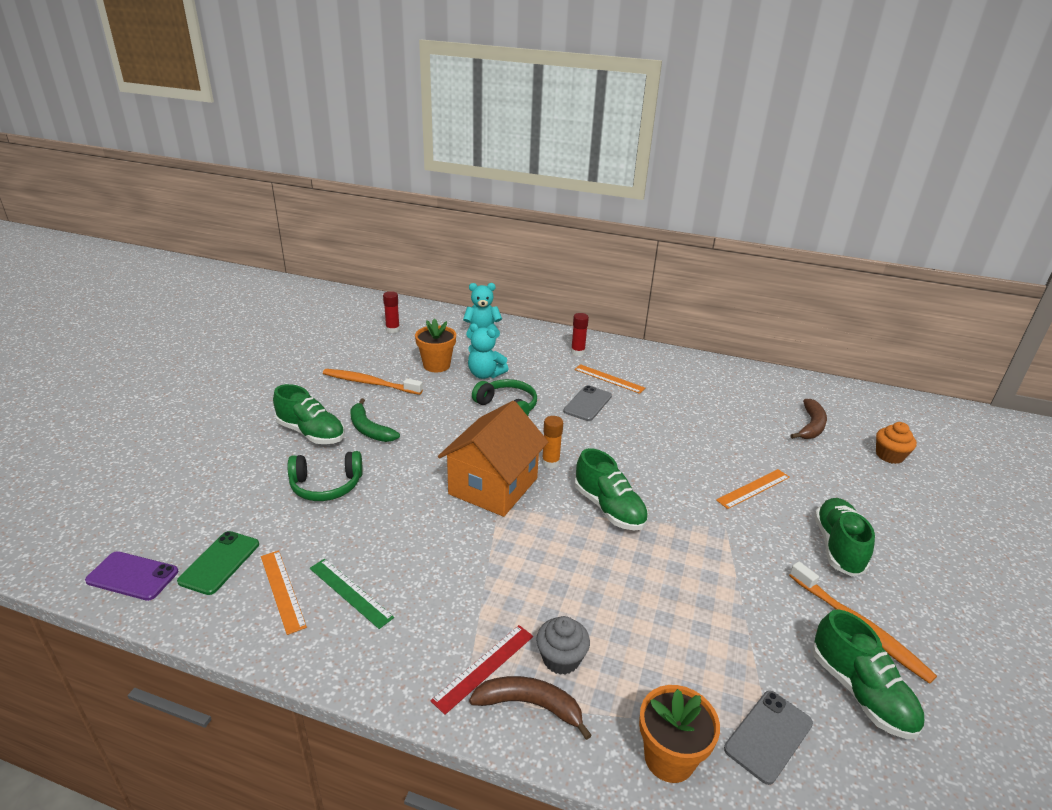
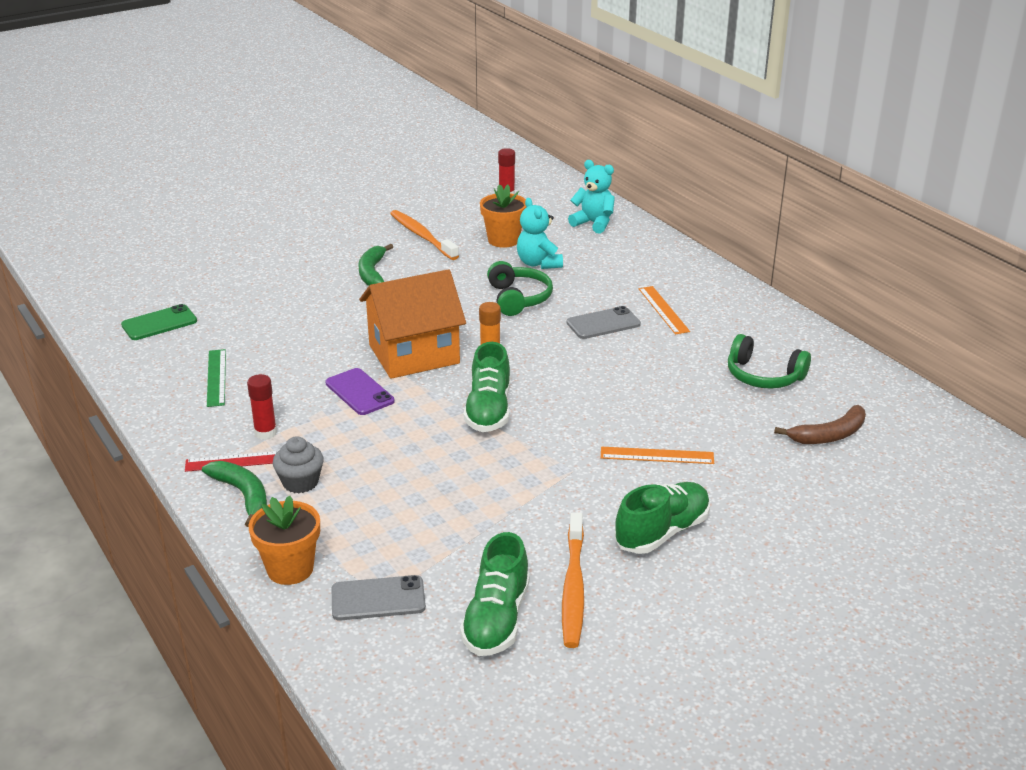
camera: 40 degrees right, 0 degrees up
(132, 576) = (102, 309): purple phone -> purple phone (359, 392)
(282, 590) = (177, 357): orange ruler -> none
(311, 433) = (324, 259): green shoe -> none
(326, 485) = (287, 302): green headphones -> green headphones (763, 376)
(530, 705) = (243, 495): brown banana -> green banana
(577, 352) = (669, 274): red glue stick -> red glue stick (265, 433)
(889, 456) = (878, 497): orange cupcake -> none

